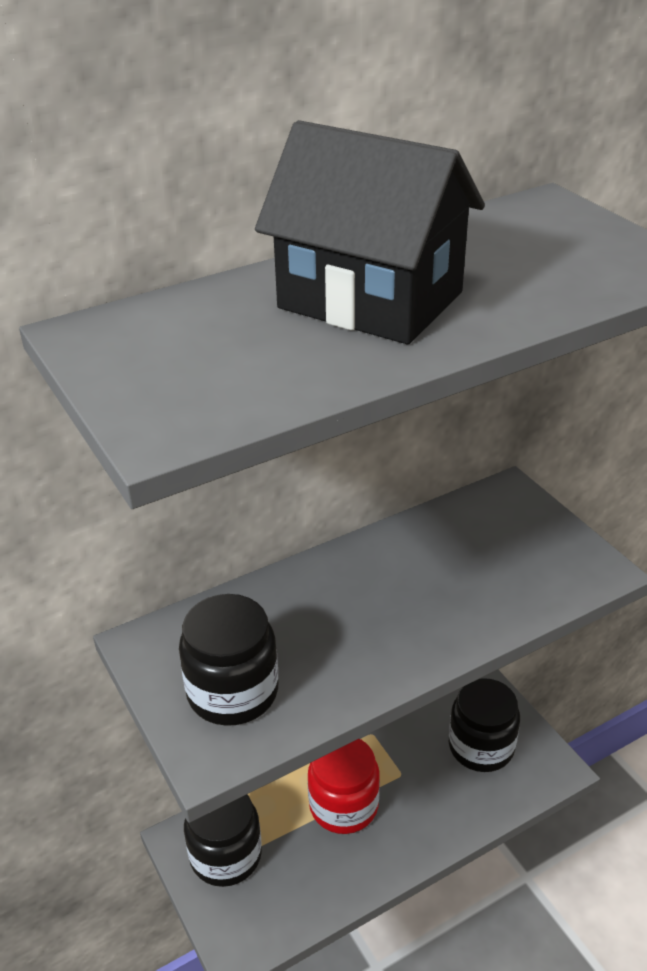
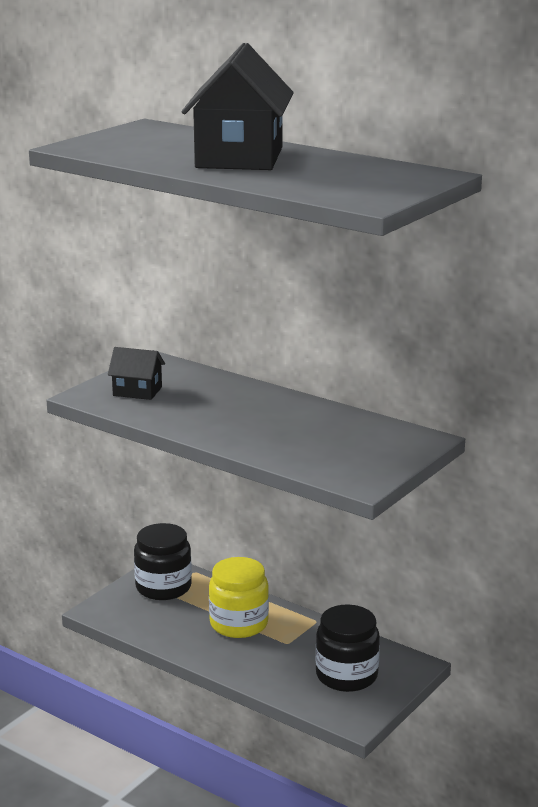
camera: 65 degrees right, 15 degrees down
(232, 692) = (137, 391): black jar -> black house
(343, 805) = (239, 624): red jar -> yellow jar

